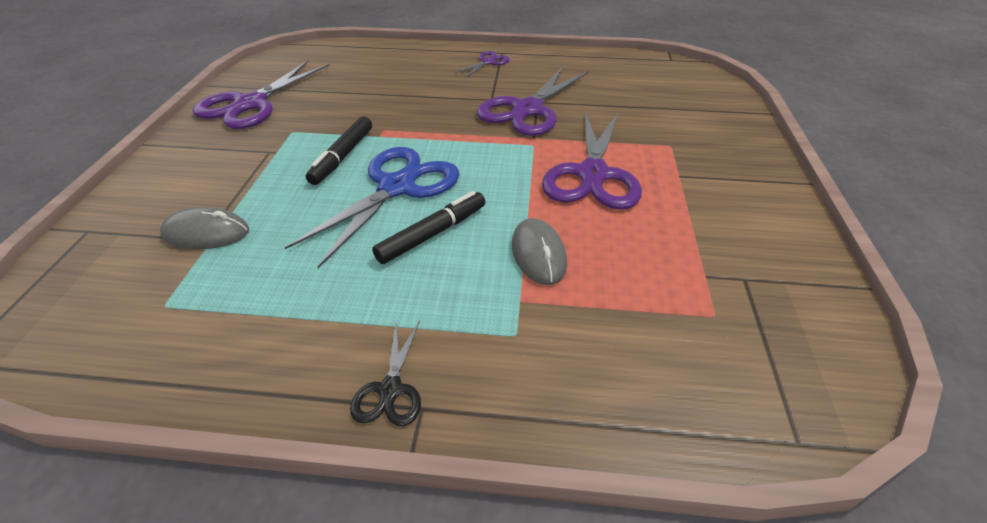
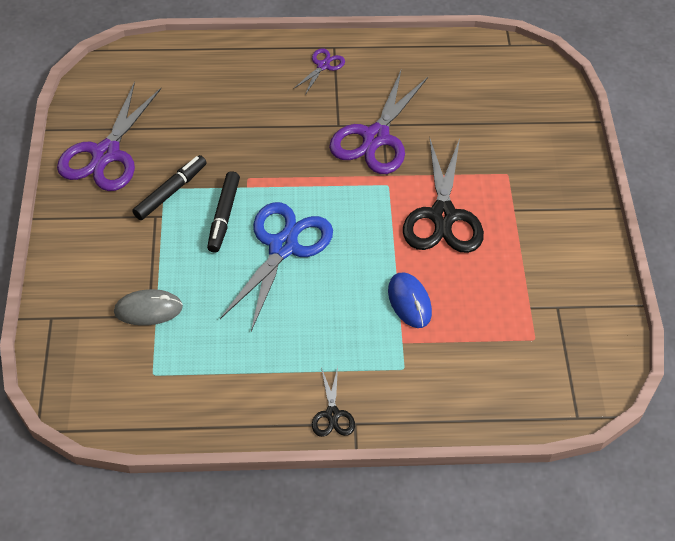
camera: 10 degrees left, 10 degrees up
(432, 234) = (326, 291): black marker -> black marker (171, 192)
(538, 254) = (409, 302): grey mouse -> blue mouse
(592, 175) = (443, 216): purple scissors -> black scissors

